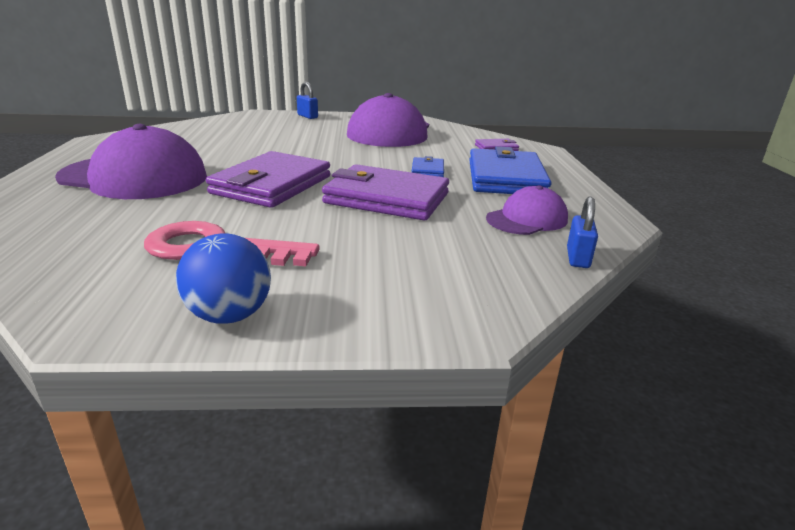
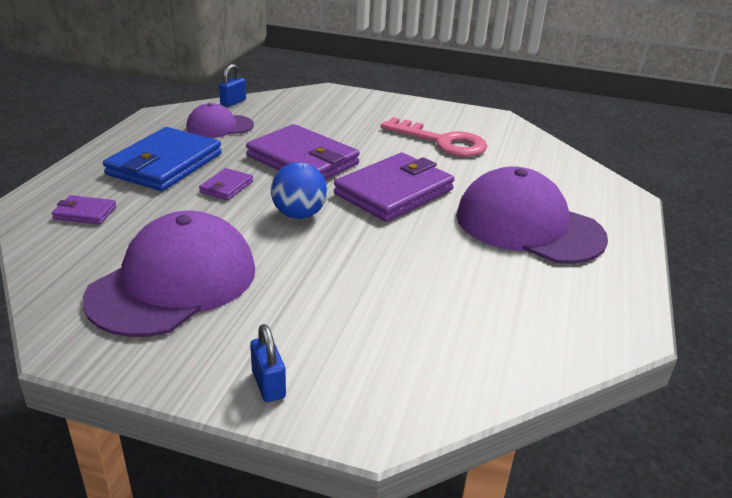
camera: 160 degrees left, 5 degrees up
(229, 316) = (434, 110): blue ball -> blue ball (299, 214)
(427, 170) = (226, 187): blue wallet -> purple wallet

